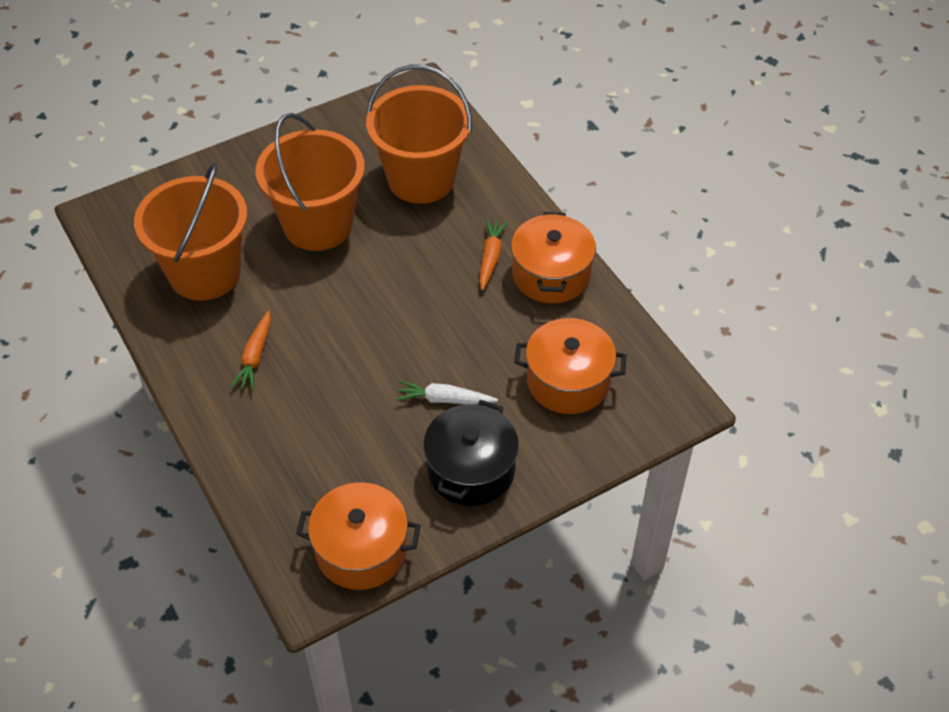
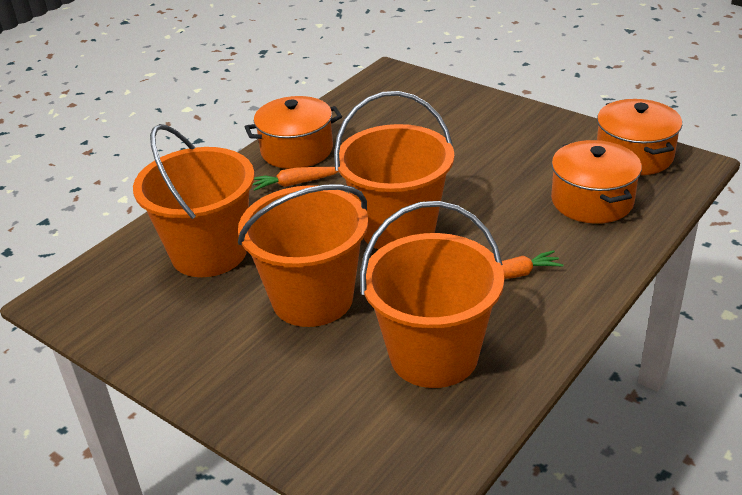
camera: 110 degrees left, 15 degrees down
(370, 306) = (398, 229): none -> orange bucket
(444, 399) = (467, 161): white carrot -> none
(471, 469) = (519, 133): black pot -> none
(568, 381) = (403, 116): orange pot -> orange pot (592, 201)

